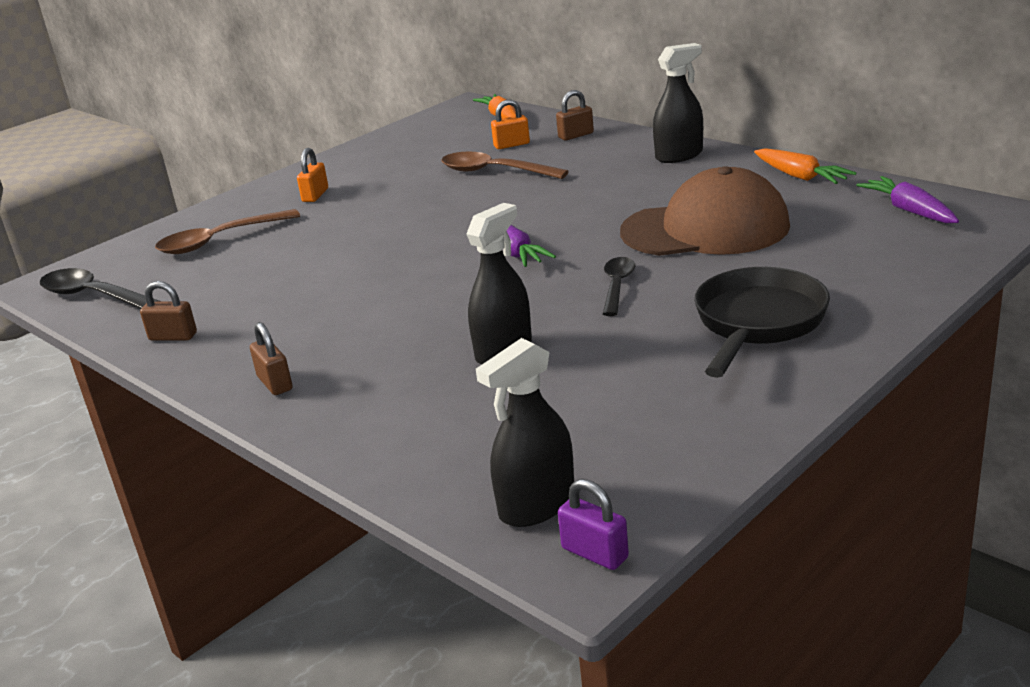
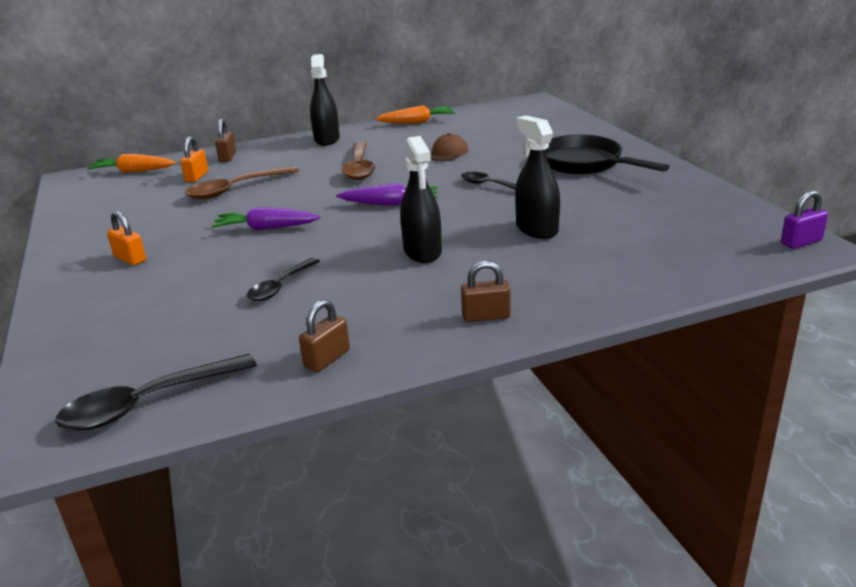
camera: 65 degrees left, 0 degrees up
(219, 240) = (141, 315): brown spoon -> brown spoon (359, 168)
(293, 271) = (280, 286): none -> black spoon
(537, 505) = (740, 249): black spray bottle -> black spray bottle (422, 252)
(705, 229) = (447, 153): brown cap -> brown cap, size x0.42
(909, 210) = (501, 113): purple carrot -> purple carrot (266, 228)

